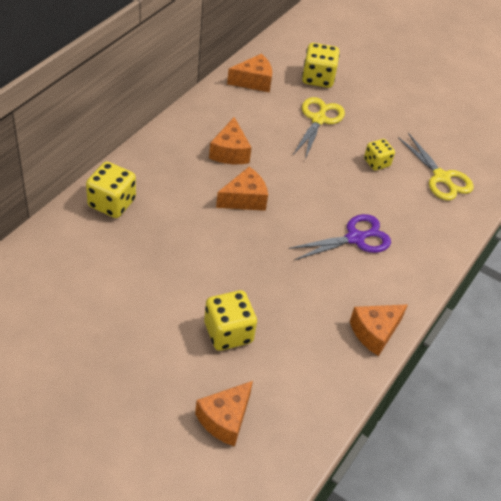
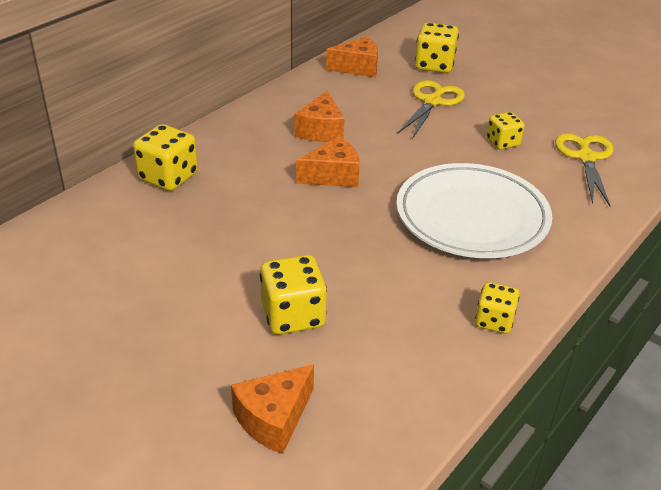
camera: 10 degrees right, 10 degrees down
(355, 238) = (471, 217): purple scissors -> white plate
(375, 332) = (494, 321): orange cheese -> yellow dice
(441, 177) = (586, 158): yellow scissors -> yellow scissors turned 150 degrees counterclockwise

